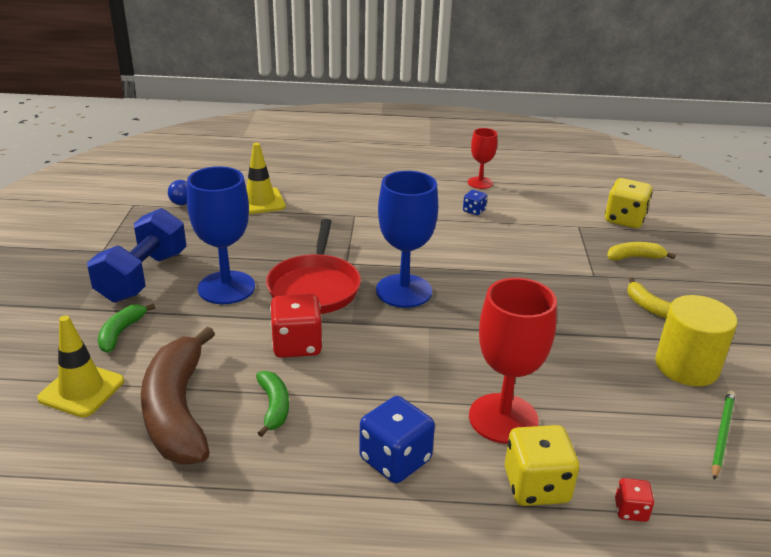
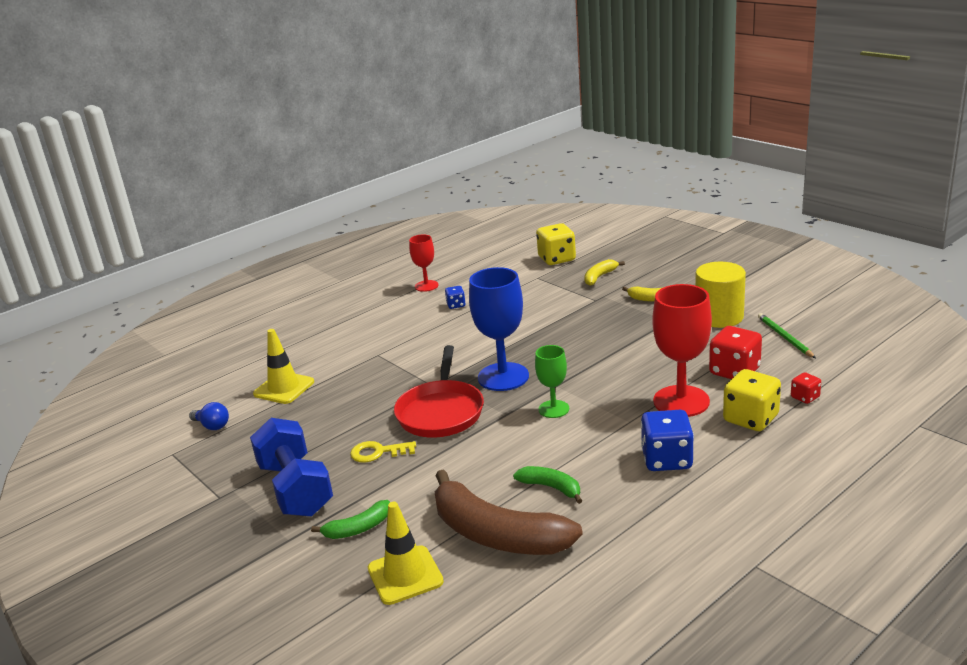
camera: 40 degrees left, 5 degrees down
(121, 333) = (358, 528): green banana -> green banana turned 90 degrees counterclockwise
(226, 288) = (378, 452): blue goblet -> yellow key
(297, 345) = (497, 449): red dice -> red dice (734, 371)
(315, 287) = (441, 412): red pan -> red pan turned 45 degrees clockwise
(391, 344) = (553, 409): none -> green goblet

